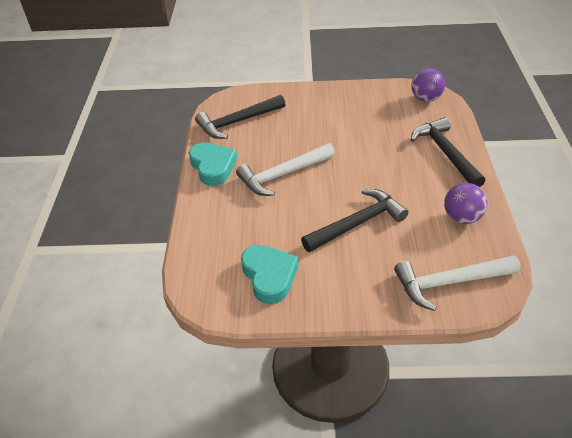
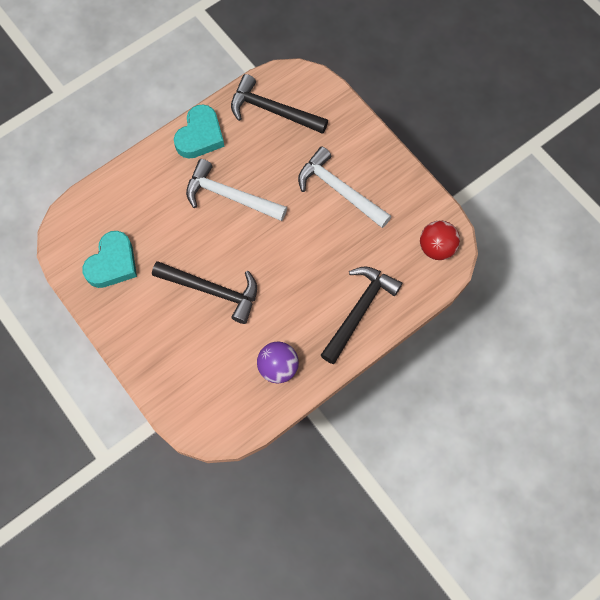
camera: 50 degrees right, 25 degrees up
(425, 98) = (436, 248): purple ball -> red ball
(450, 282) = (195, 395): white hammer -> white hammer (339, 190)

